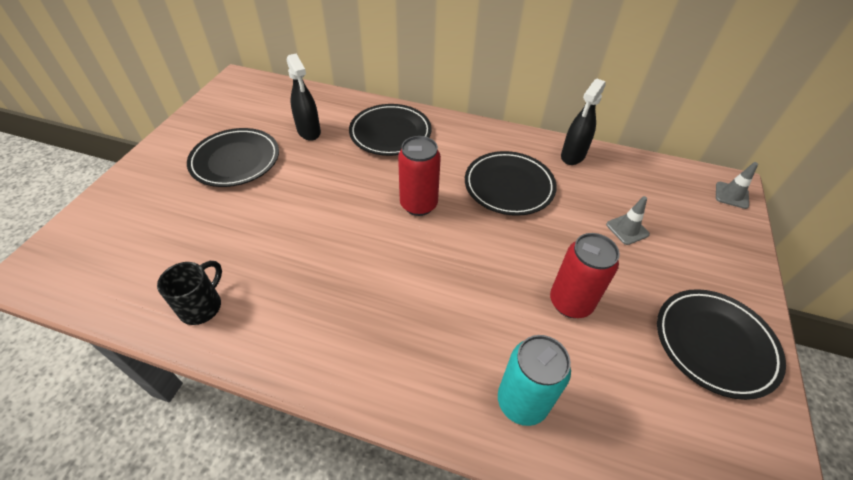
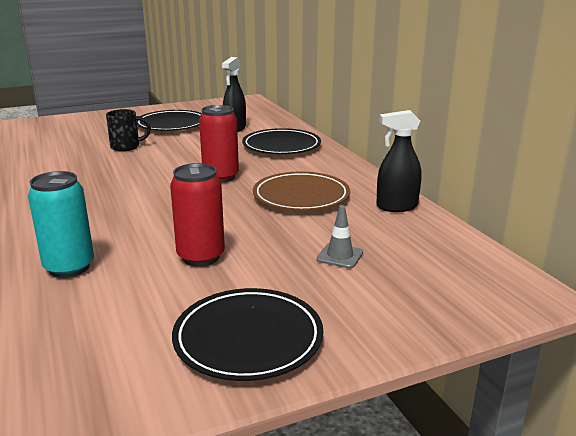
camera: 50 degrees right, 25 degrees down
(202, 306) = (42, 159): black mug -> black mug (126, 147)
(509, 186) = (301, 196): black plate -> brown plate
(731, 195) = (514, 297): grey traffic cone -> none

